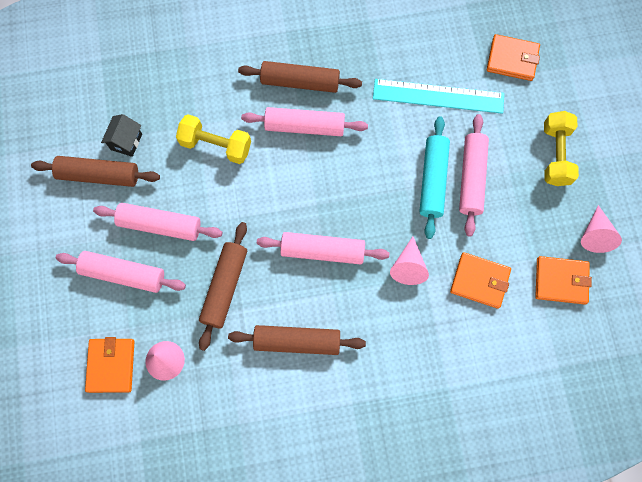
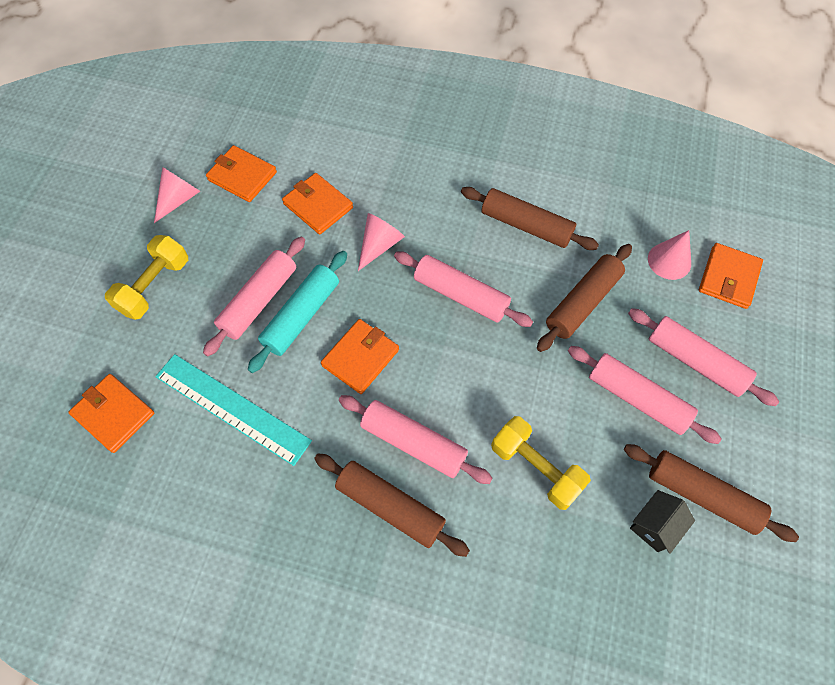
camera: 155 degrees left, 10 degrees down
(372, 168) = (360, 358): none -> orange wallet

